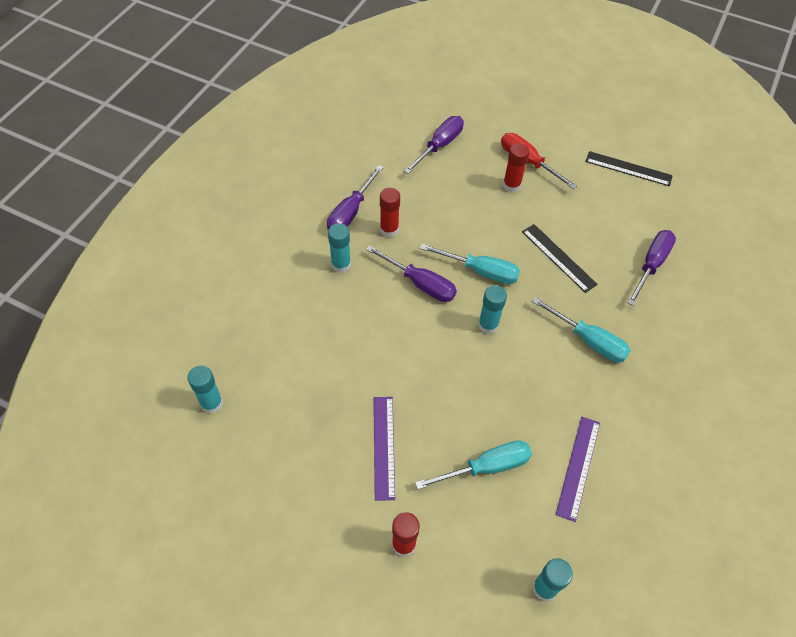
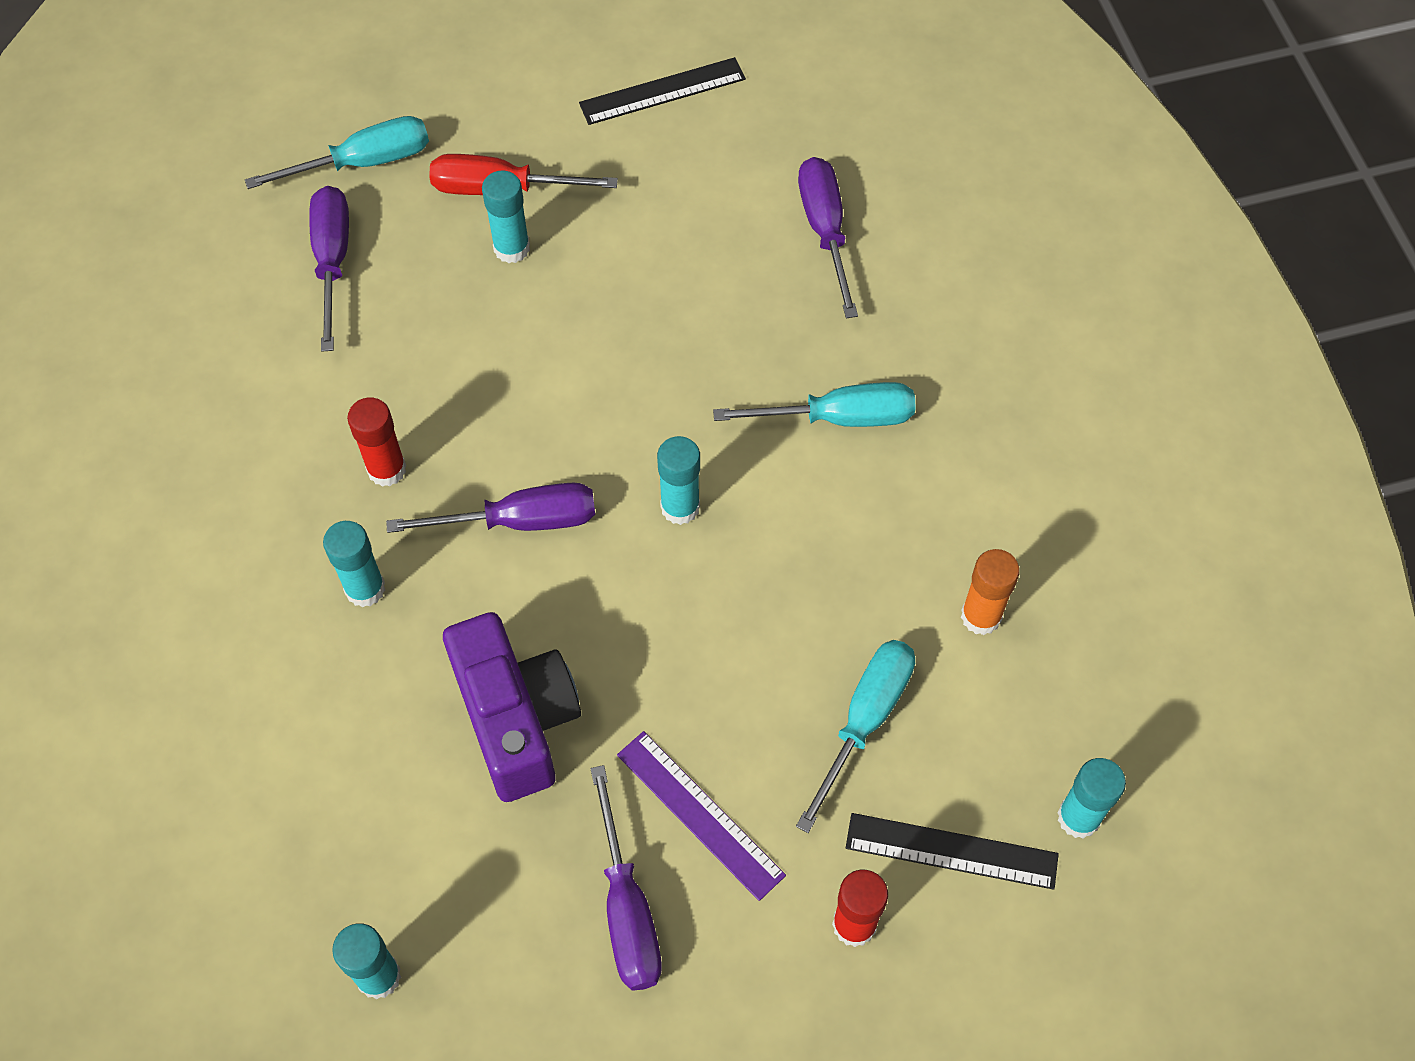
camera: 40 degrees left, 5 degrees up
(349, 353) = (516, 719): none -> purple camera
(351, 212) = (294, 487): purple screwdriver -> purple screwdriver (627, 909)
(480, 271) = (592, 429): turquoise screwdriver -> turquoise screwdriver (363, 162)
(511, 185) = (511, 248): red glue stick -> turquoise glue stick
(558, 257) = (687, 318): black ruler -> black ruler (951, 851)
(578, 467) = (981, 616): purple ruler -> orange glue stick

